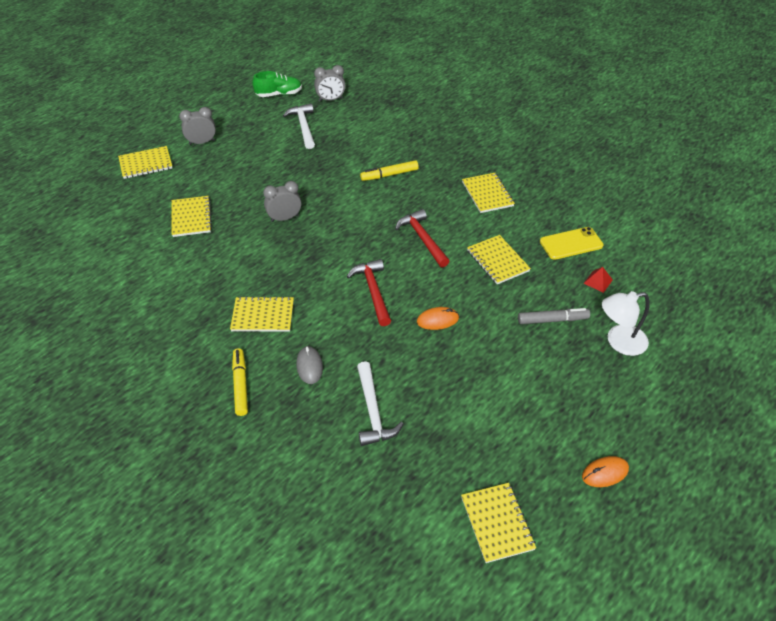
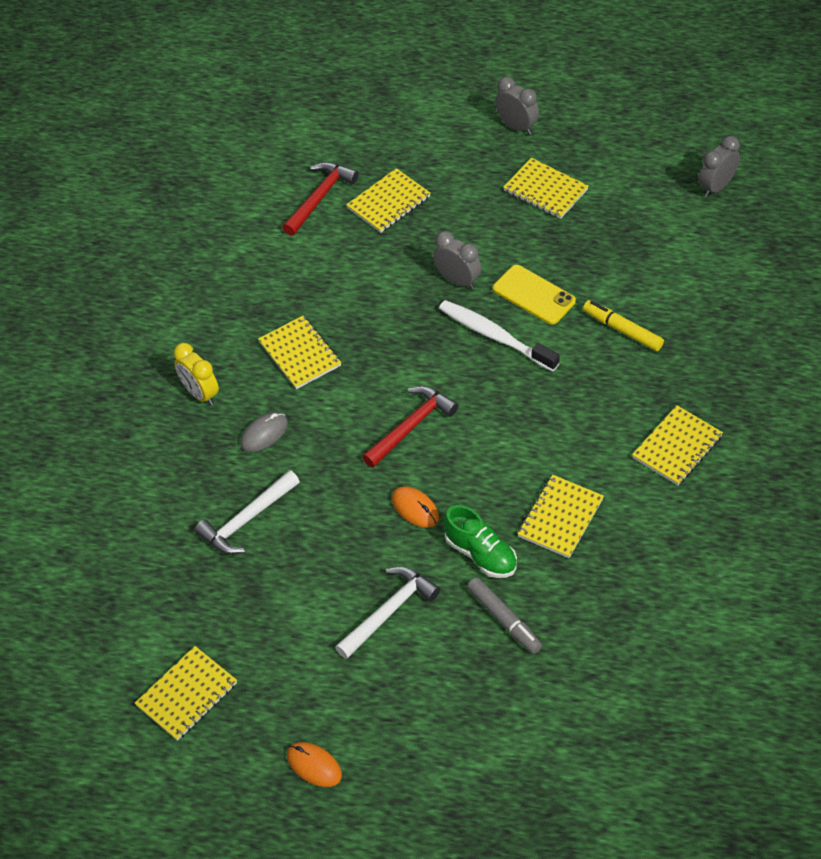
camera: 60 degrees right, 5 degrees up
(146, 164) = (437, 107): yellow notebook -> yellow notebook (545, 190)
(240, 385) = (200, 393): yellow marker -> yellow clock
(279, 94) = (675, 132): green shoe -> green shoe (480, 554)
(303, 126) = (635, 195): white hammer -> white hammer (389, 611)
(330, 99) = (716, 187): grey clock -> grey clock turned 90 degrees clockwise
(342, 223) = (495, 336): none -> white toothbrush
(422, 239) = (535, 425): red hammer -> red hammer (320, 197)
(571, 244) = (658, 580): yellow phone -> yellow phone (533, 295)
(598, 281) = (611, 638): red pyramid -> none
(619, 342) = (521, 703): white lamp -> none

